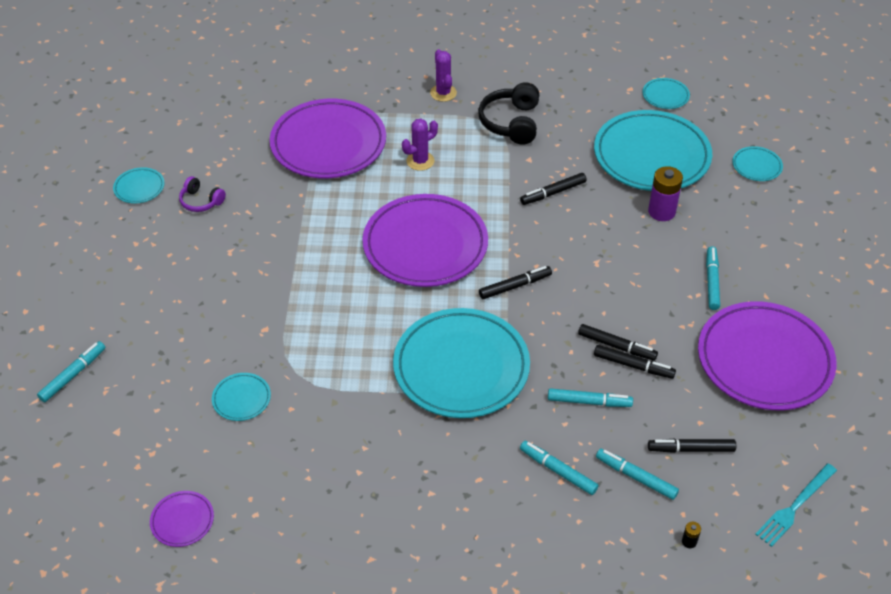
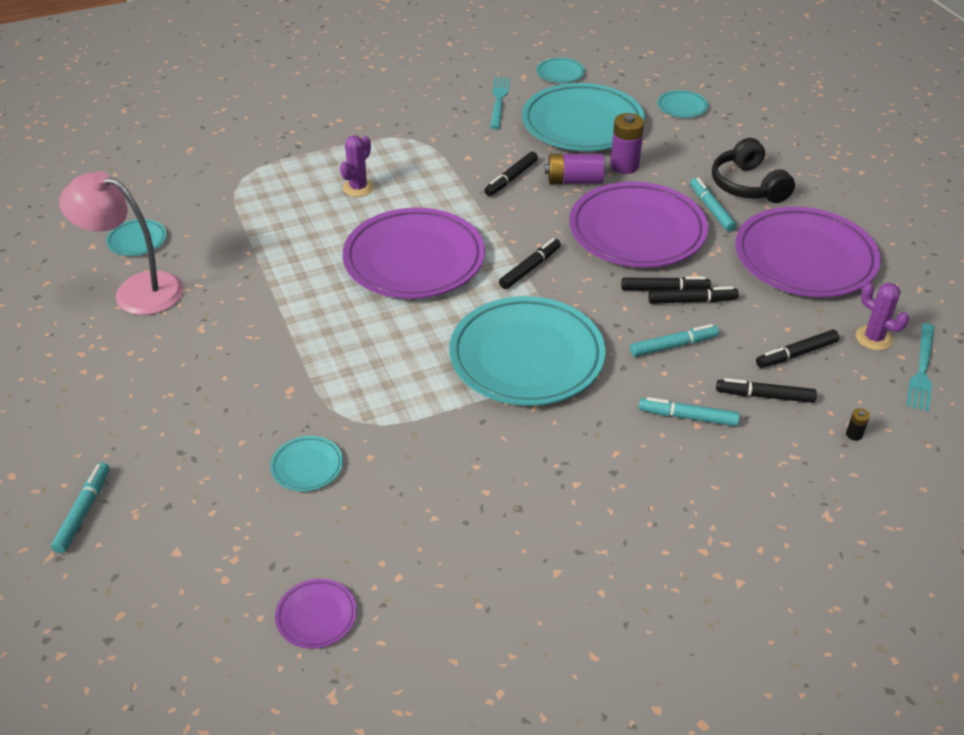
camera: 25 degrees left, 5 degrees down
(139, 188) = (52, 298): turquoise plate -> turquoise plate (137, 240)
(201, 201) = (136, 290): purple headphones -> pink lamp
(328, 144) = (249, 199): purple plate -> purple plate (637, 231)
(443, 93) = (342, 124): purple cactus -> purple cactus (873, 338)
(511, 122) = (428, 131): black headphones -> black headphones (748, 185)
(591, 109) = (499, 101): none -> turquoise fork
(607, 212) = (574, 181): none -> purple battery
(636, 477) = (764, 396): turquoise marker -> black marker

